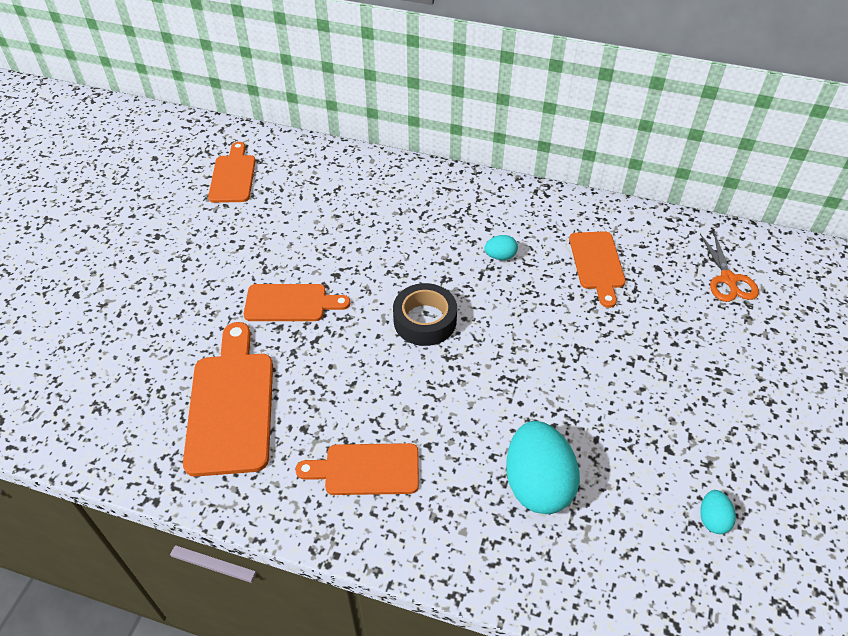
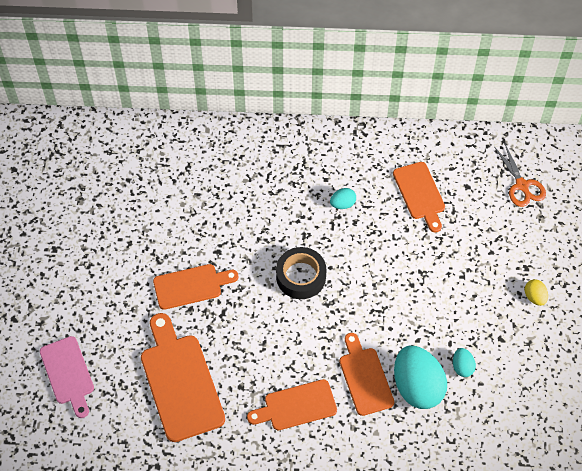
camera: 15 degrees left, 10 degrees up
(104, 365) = (68, 373): none -> pink cutting board
(233, 176) = (93, 173): orange cutting board -> orange cutting board (365, 378)
(712, 519) = (537, 382): turquoise egg -> turquoise egg (462, 367)
(725, 408) = (534, 297): none -> yellow egg

